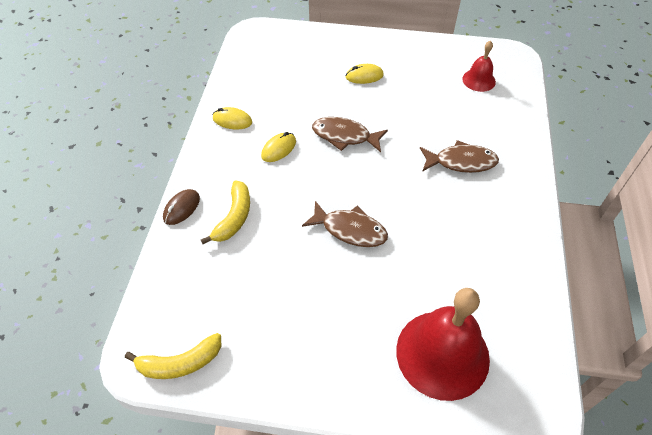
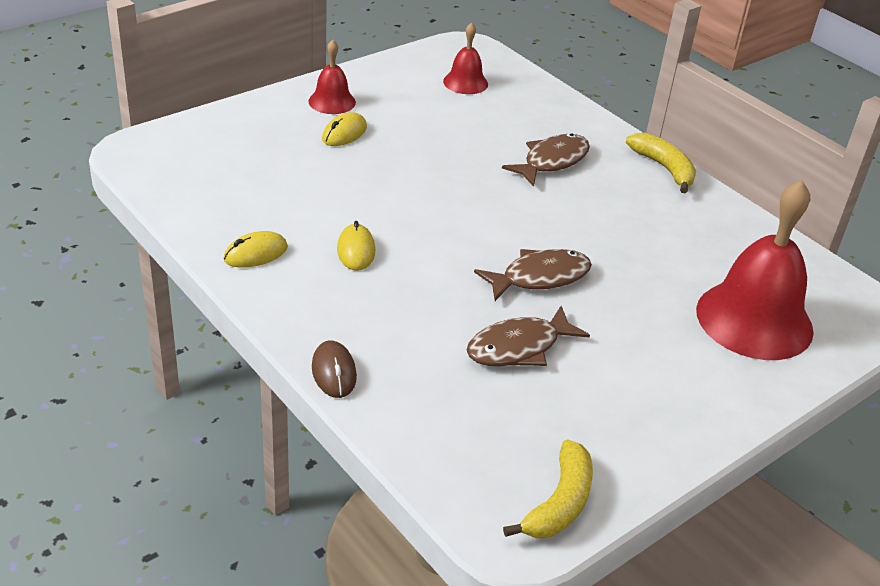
camera: 50 degrees left, 15 degrees down
(234, 217) = (408, 342): yellow banana -> yellow banana (664, 168)
(344, 136) = (409, 200): brown fish -> brown fish (519, 347)
(383, 53) = (332, 101): none -> red bell

